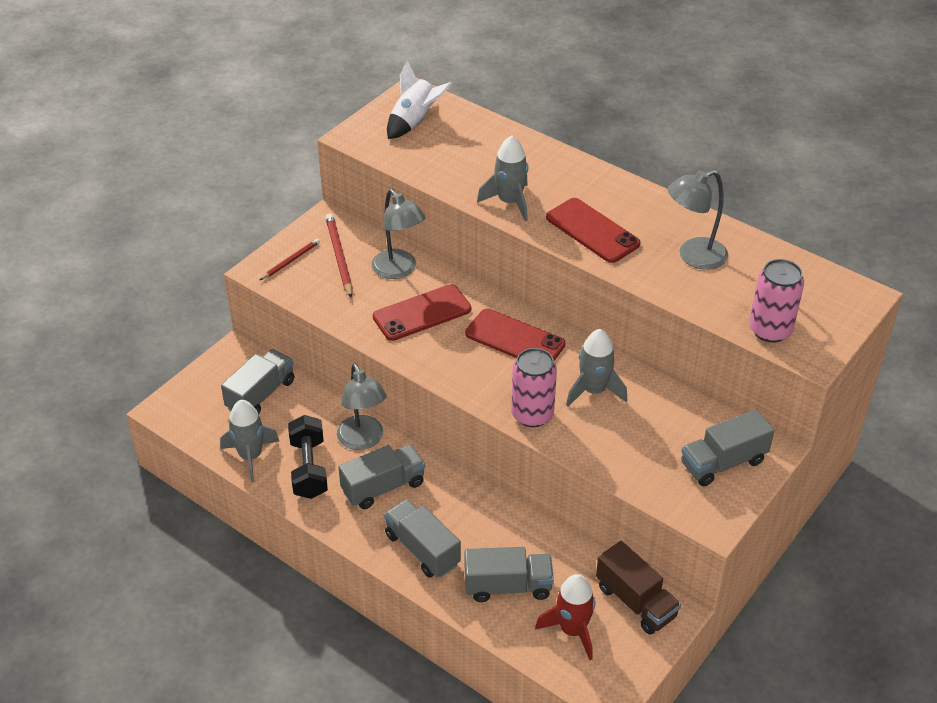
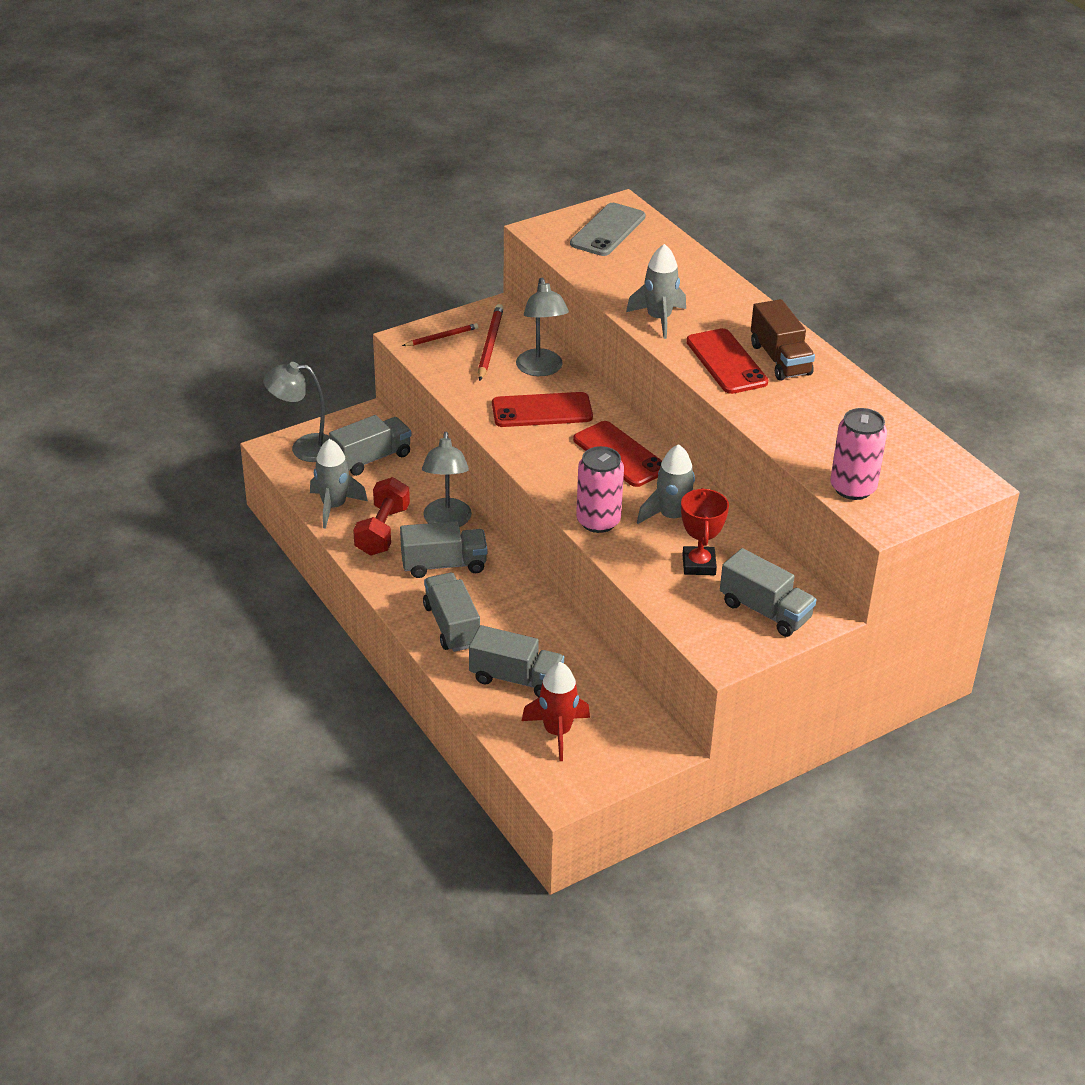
camera: 20 degrees right, 5 degrees down
(309, 468) = (382, 531): black dumbbell -> red dumbbell
(414, 122) = (608, 230): white rocket -> grey phone
(635, 602) = (634, 727): brown truck -> brown truck (780, 359)
(642, 432) = (699, 564): none -> red trophy
(693, 256) = (816, 407): grey lamp -> grey lamp (304, 448)
(723, 462) = (765, 611): grey truck -> grey truck turned 135 degrees counterclockwise

